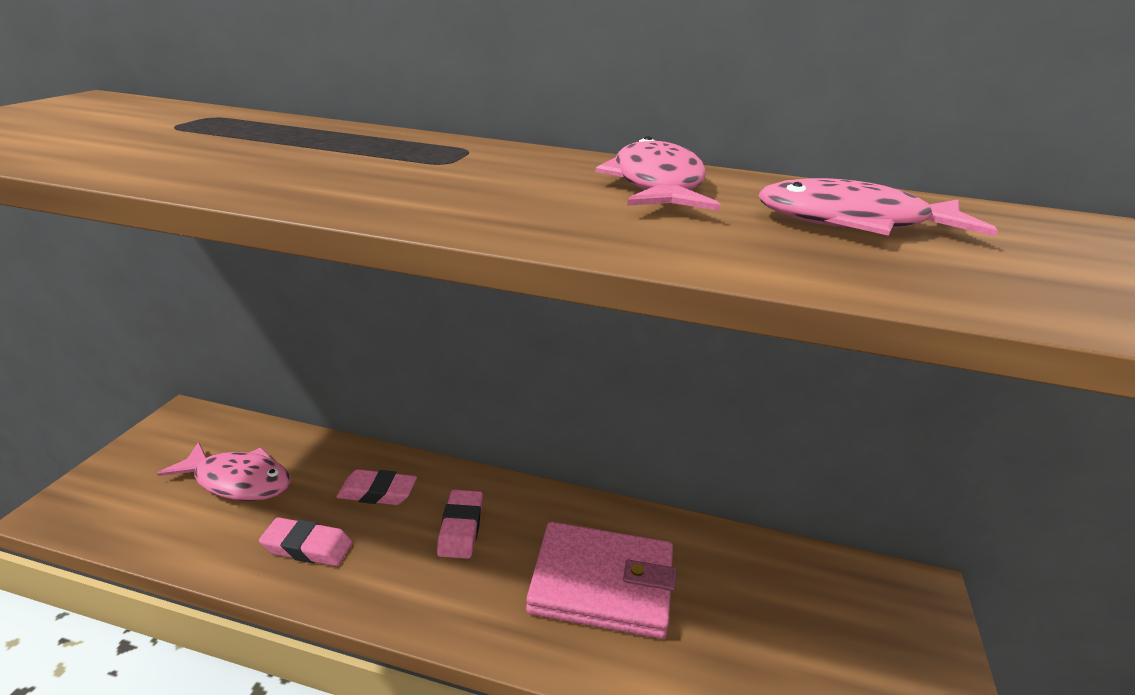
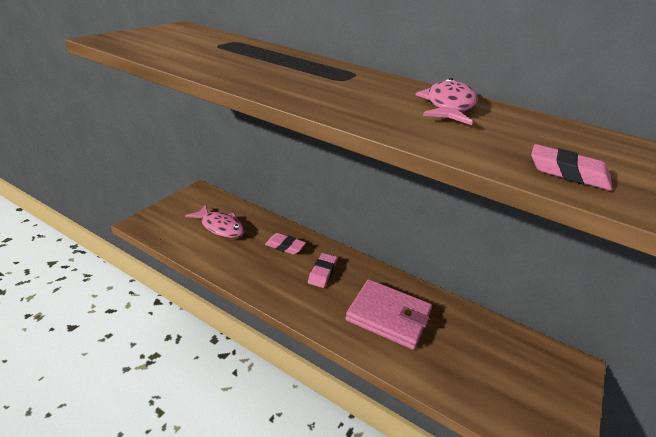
camera: 15 degrees right, 5 degrees up
(307, 547) = (246, 264): pink eraser -> pink eraser (567, 173)
(854, 223) = (551, 142): pink fish -> none

